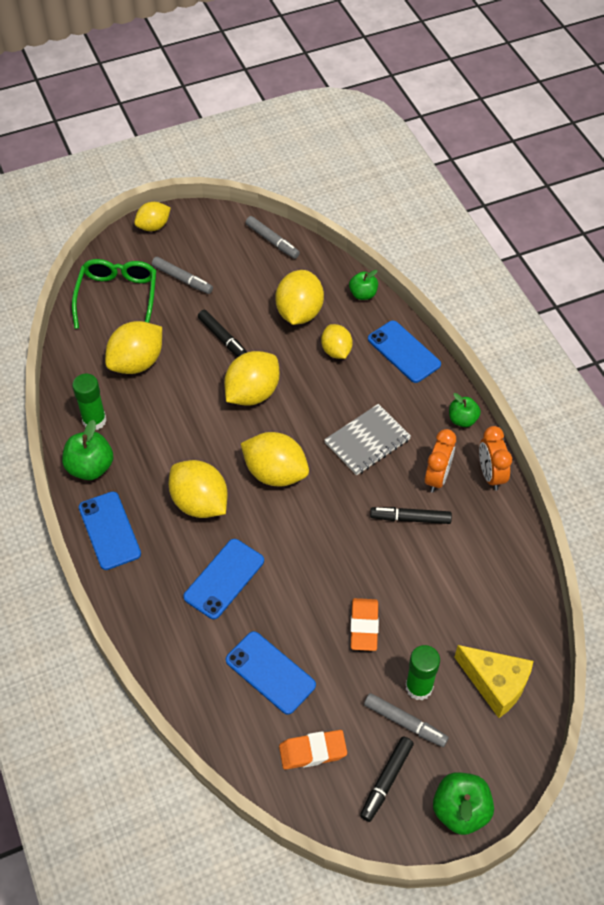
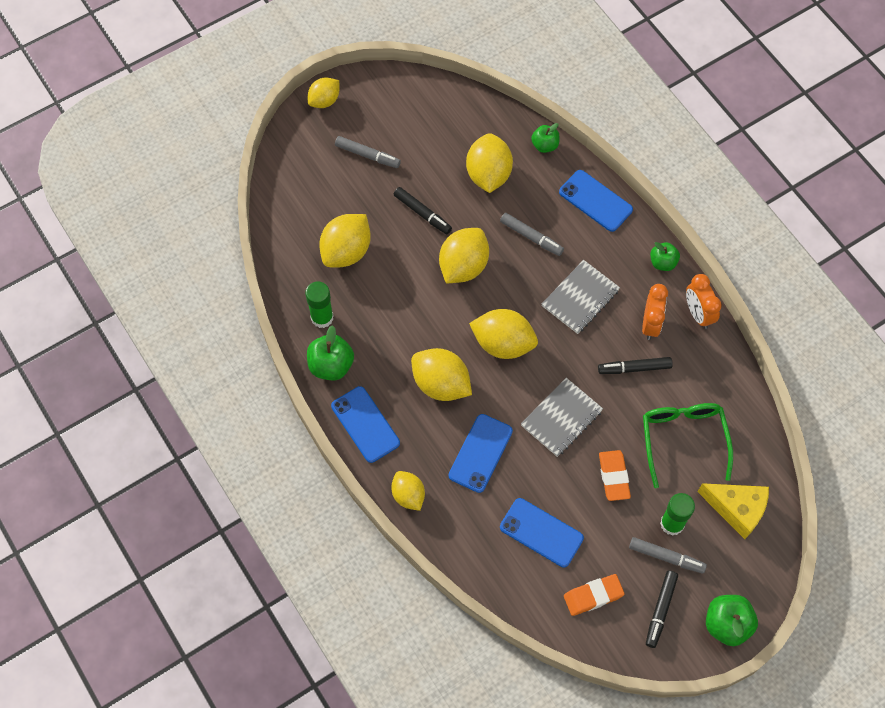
camera: 10 degrees left, 10 degrees up
(117, 297) = (309, 184): green glasses -> green glasses (683, 440)
(272, 241) = (445, 100): grey marker -> grey marker (531, 237)
(320, 557) = (561, 418): none -> grey notebook
(336, 351) = (532, 210): yellow lemon -> yellow lemon (408, 495)

